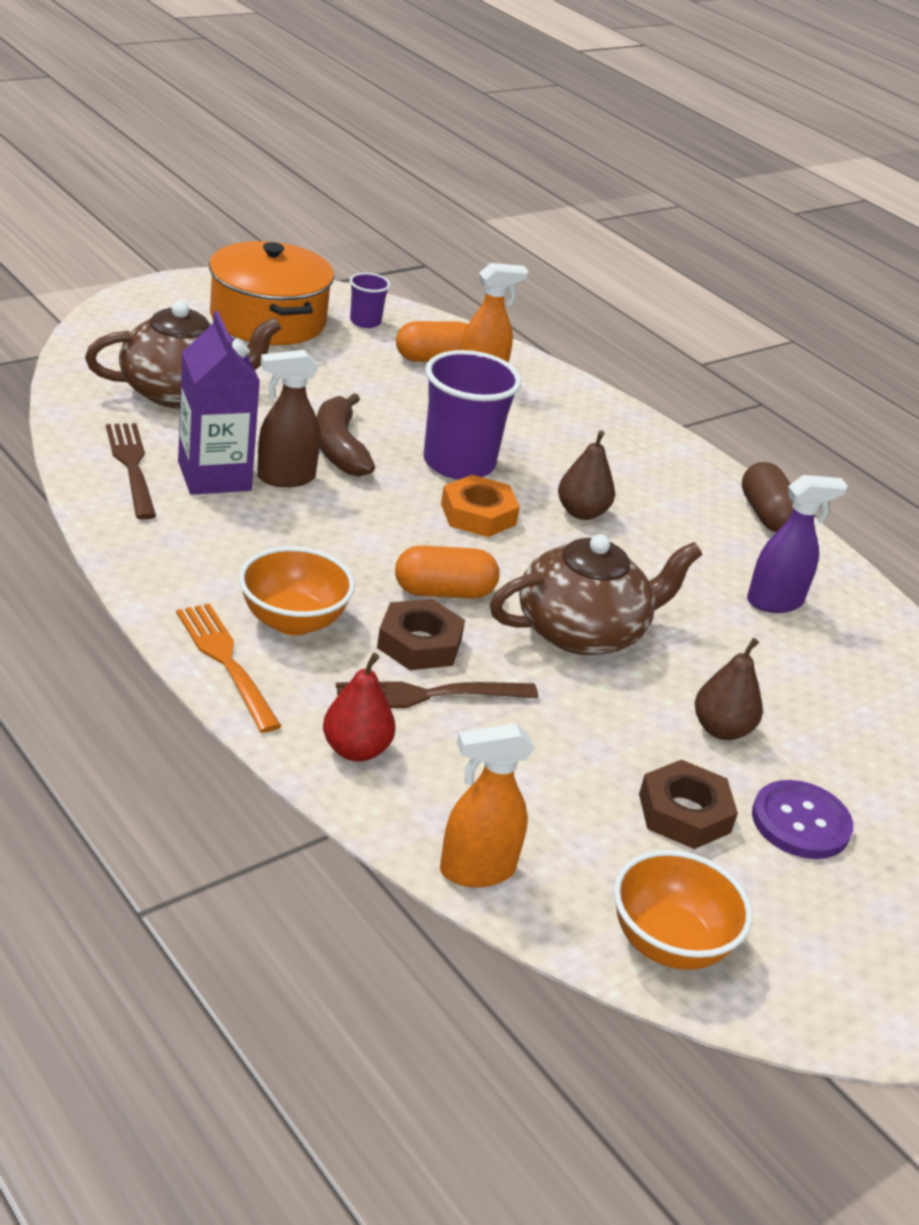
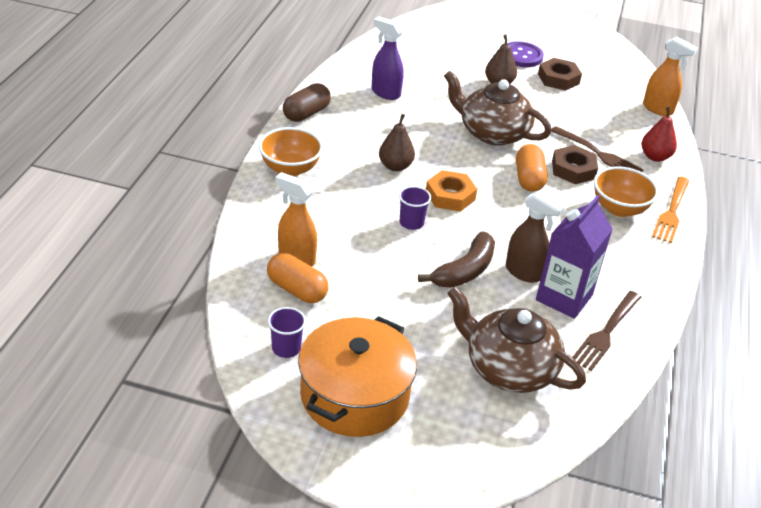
camera: 125 degrees left, 5 degrees up
(444, 592) = (528, 179): orange capsule -> orange capsule turned 45 degrees clockwise
(459, 463) = (411, 223): purple cup -> purple cup, size x0.49
(669, 943) = (620, 66): orange bowl -> orange bowl (290, 169)

